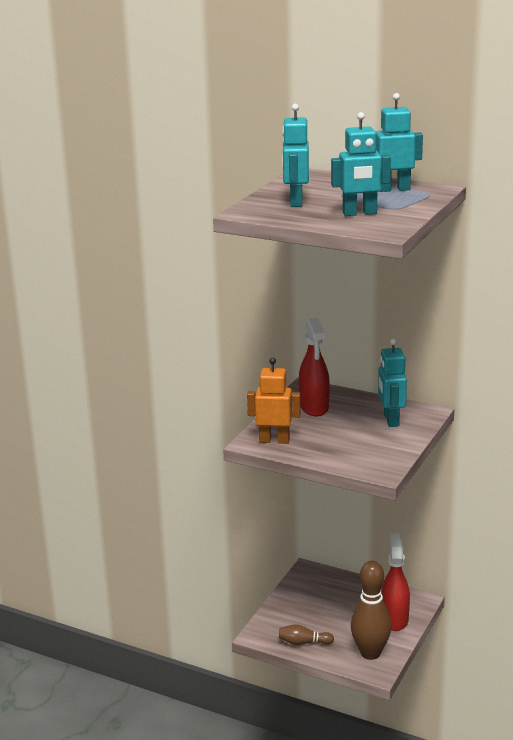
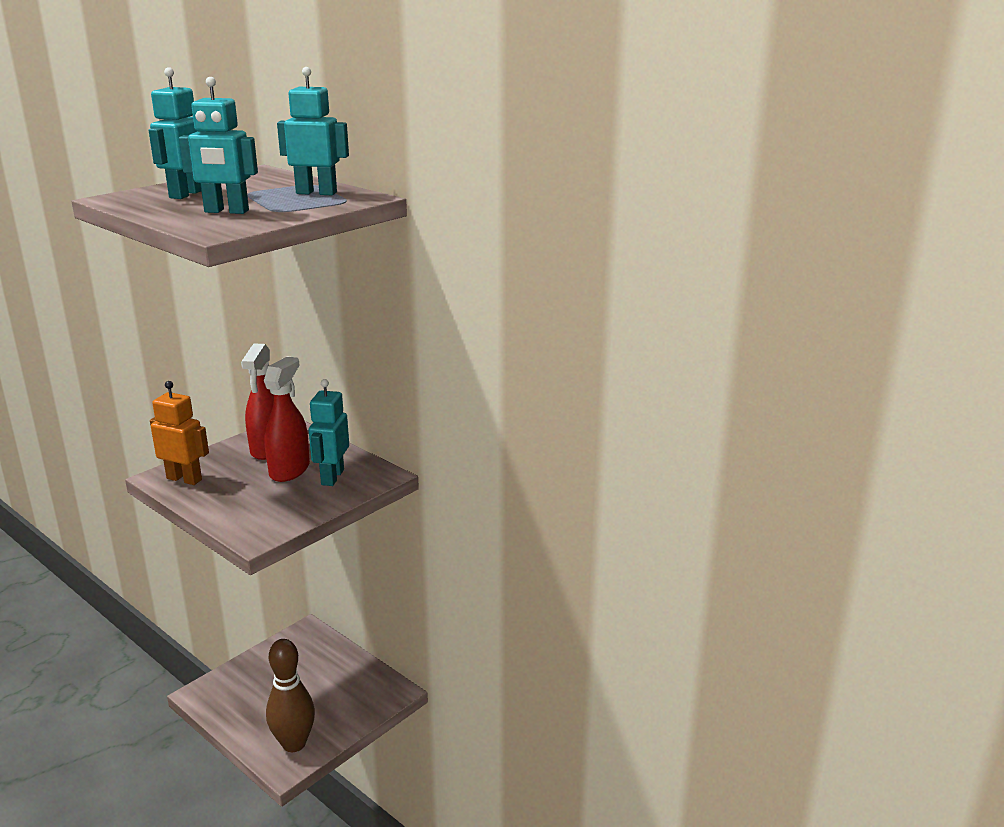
camera: 15 degrees right, 0 degrees up
(303, 642) = (235, 714): brown bowling pin -> none
(394, 619) = (351, 708): red spray bottle -> red spray bottle (289, 470)

